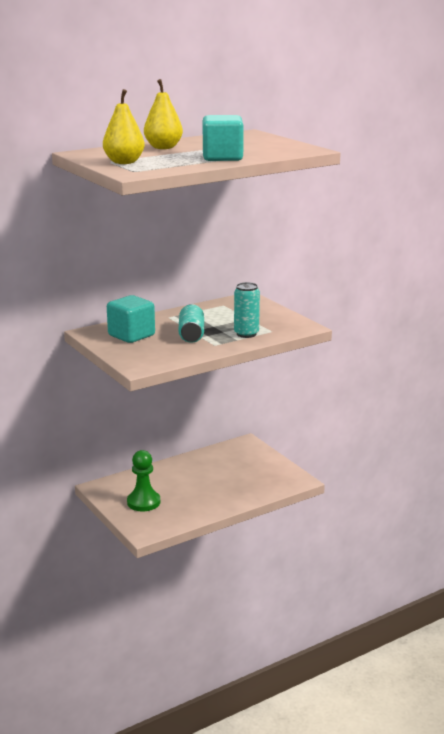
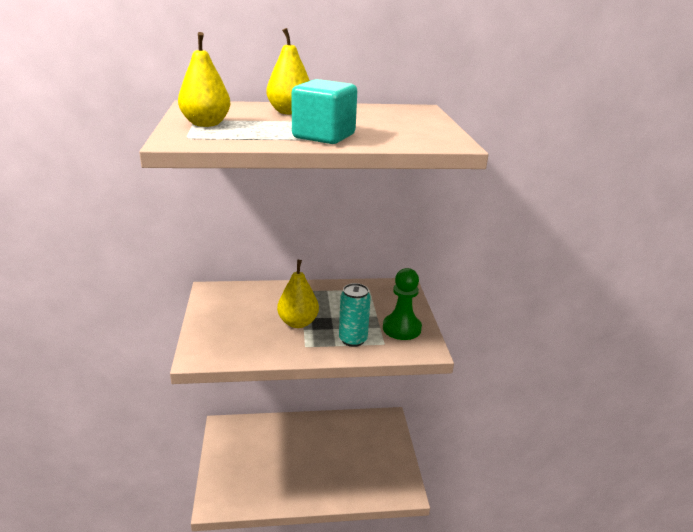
camera: 25 degrees right, 5 degrees up
(131, 335) = (241, 306): turquoise cube -> none
(143, 502) = (243, 461): green pawn -> green pawn (401, 328)
(191, 334) = (298, 322): turquoise can -> yellow pear

